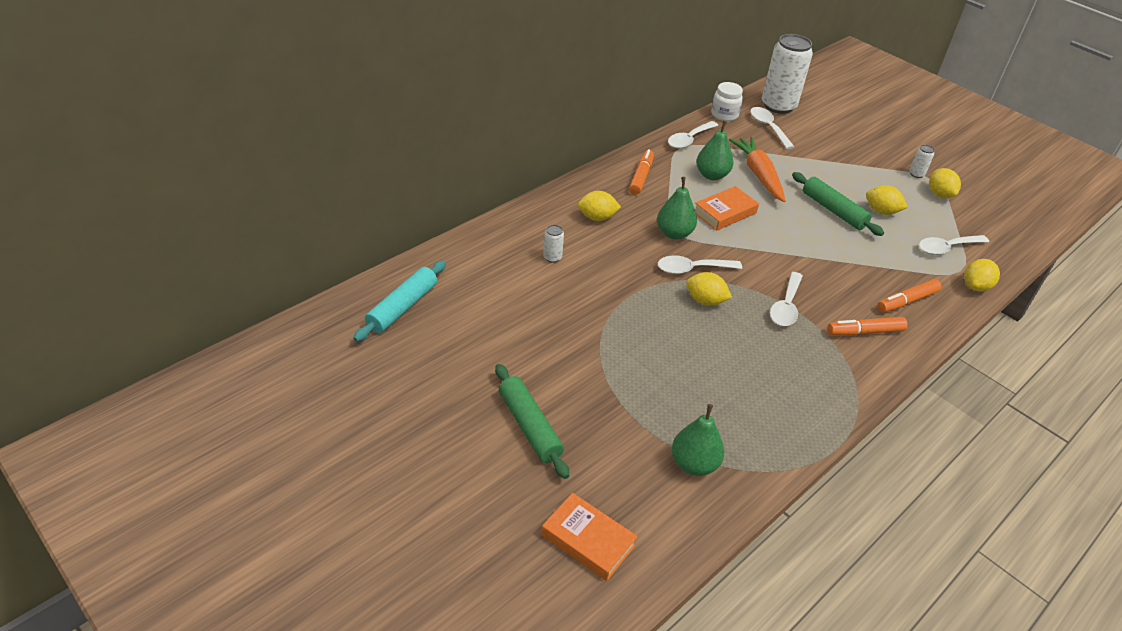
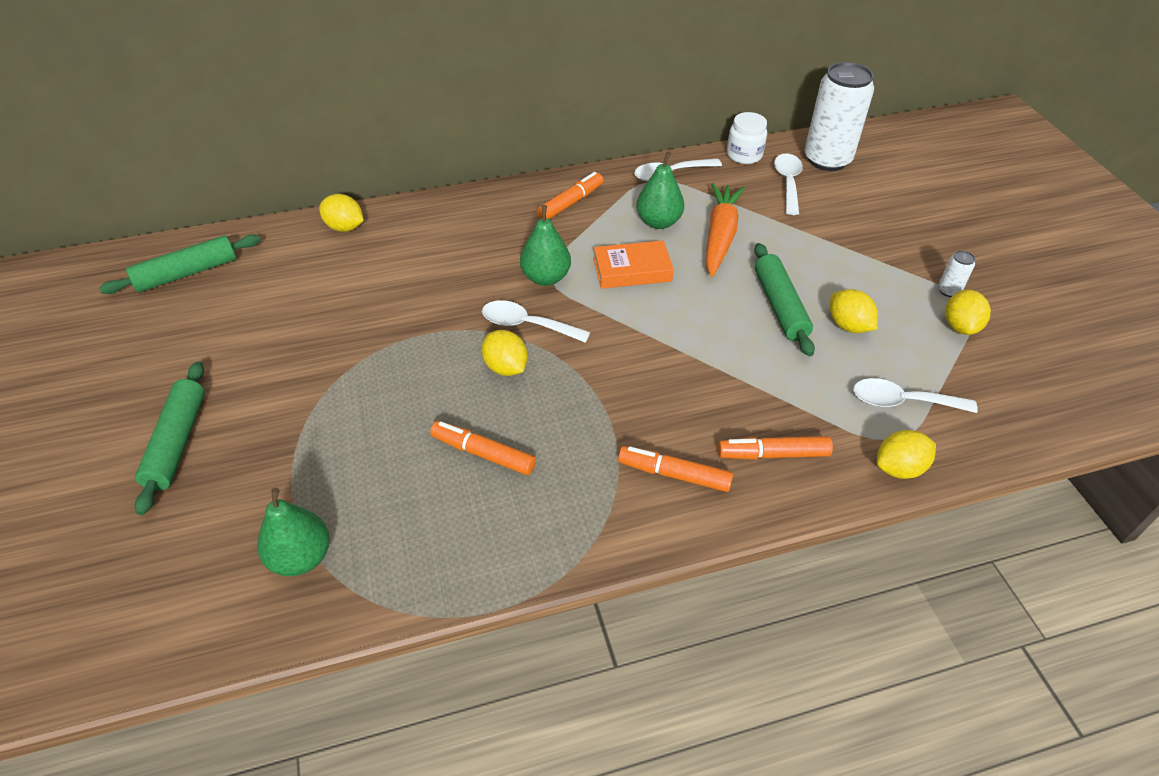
camera: 30 degrees right, 5 degrees up
(402, 307) = (187, 273): turquoise rolling pin -> green rolling pin
(552, 257) = (384, 265): white can -> none
(588, 540) = (104, 596): orange book -> none
(597, 217) = (475, 235): yellow lemon -> yellow lemon (345, 227)
(744, 359) = (483, 453): none -> orange marker
(786, 306) = (599, 406): white spoon -> none

